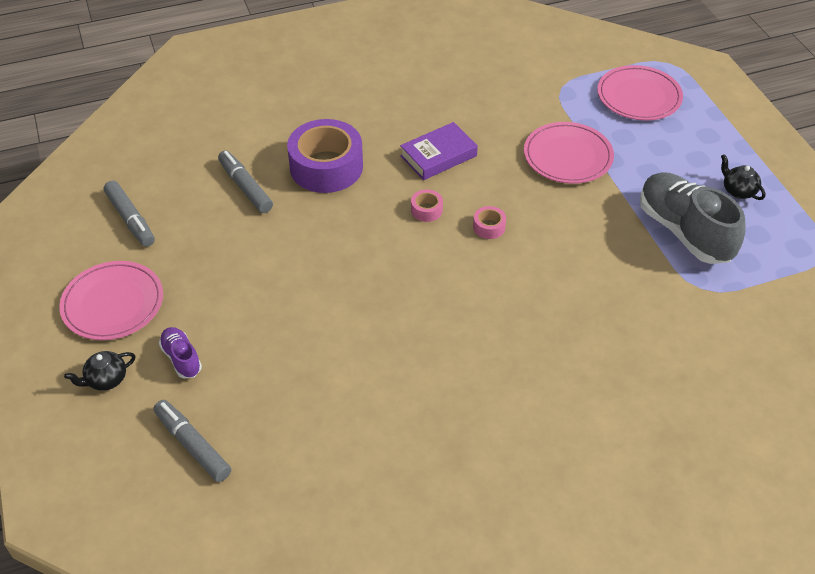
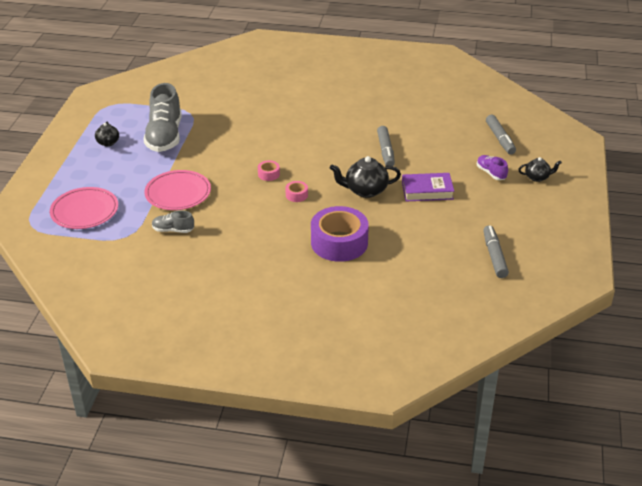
camera: 150 degrees left, 10 degrees down
(113, 304) = (522, 211): pink plate -> none
(181, 358) = (491, 173): purple shoe -> purple shoe turned 150 degrees clockwise
(245, 187) = (404, 249): grey marker -> grey marker (385, 151)
(344, 252) = (365, 190): none -> black teapot
(438, 156) = (258, 223): purple book -> purple book (427, 191)
(521, 112) = (173, 230): none -> grey shoe

